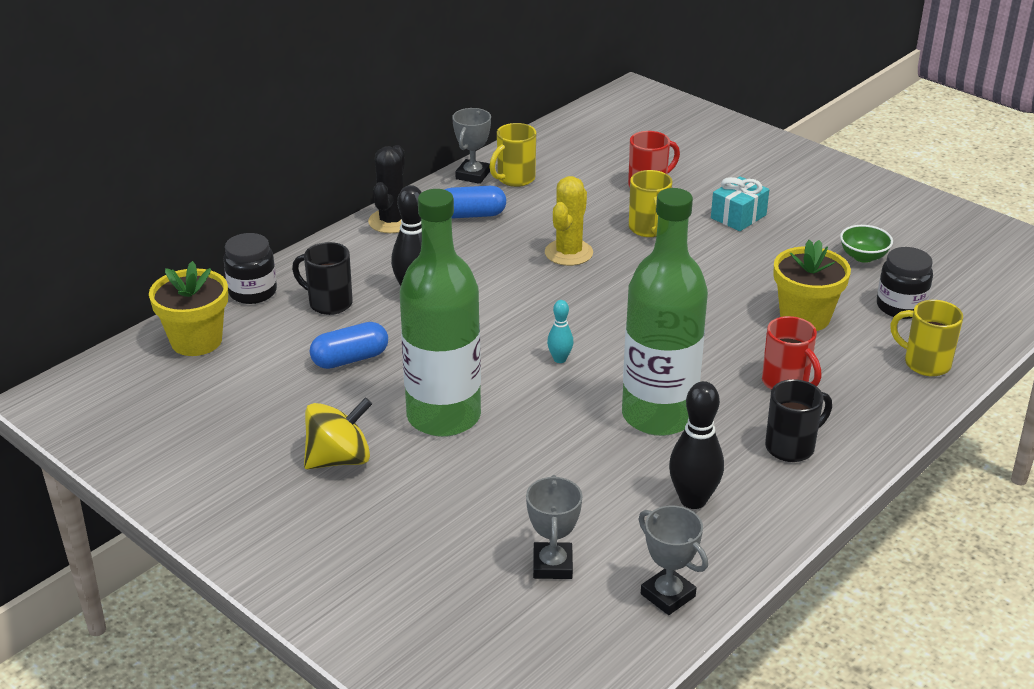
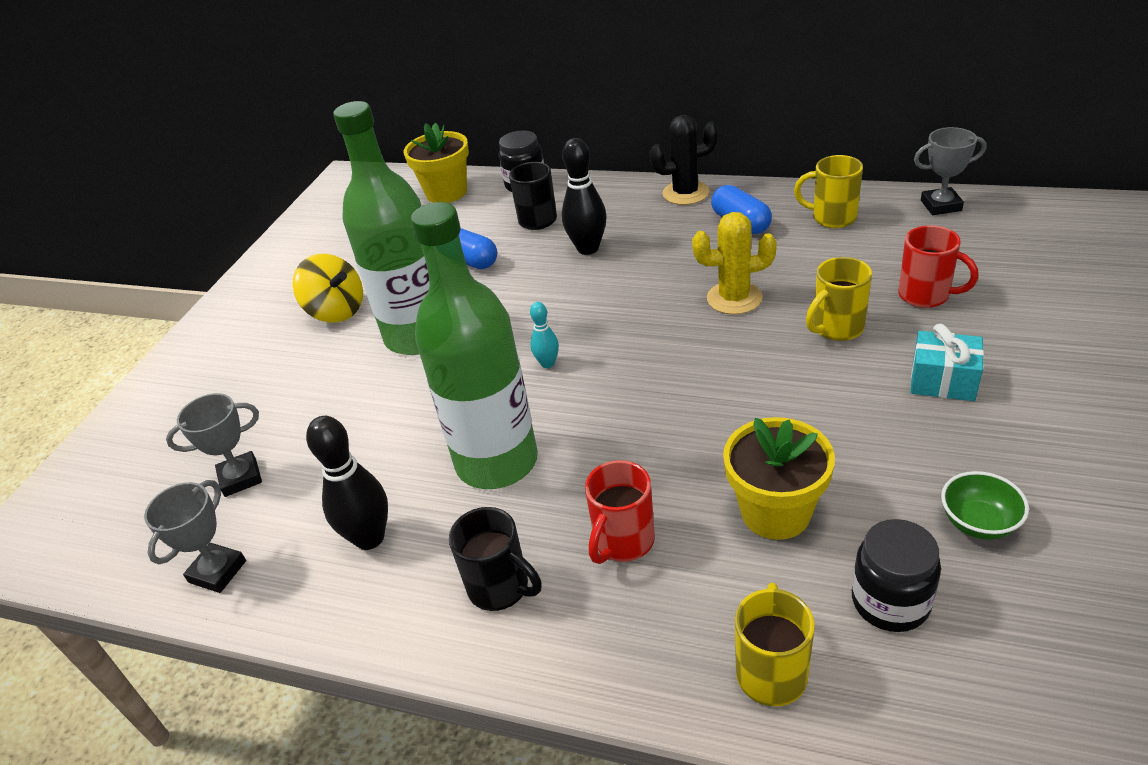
camera: 70 degrees right, 5 degrees up
(472, 175) = (810, 196): grey trophy -> grey trophy (941, 205)

